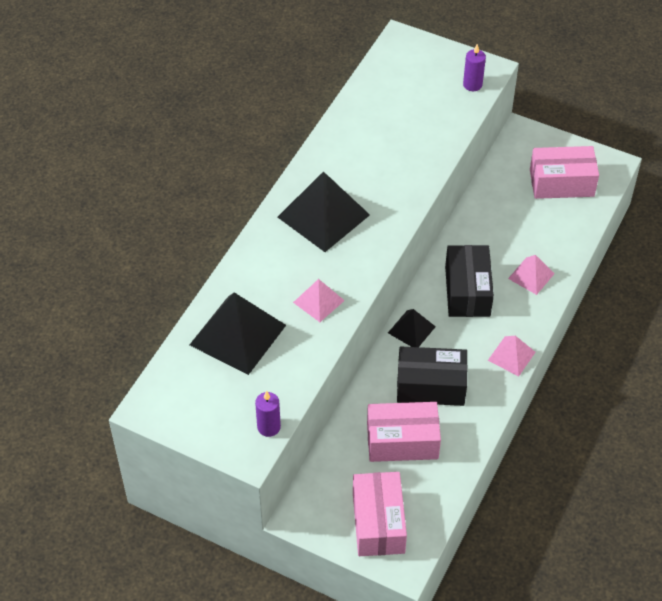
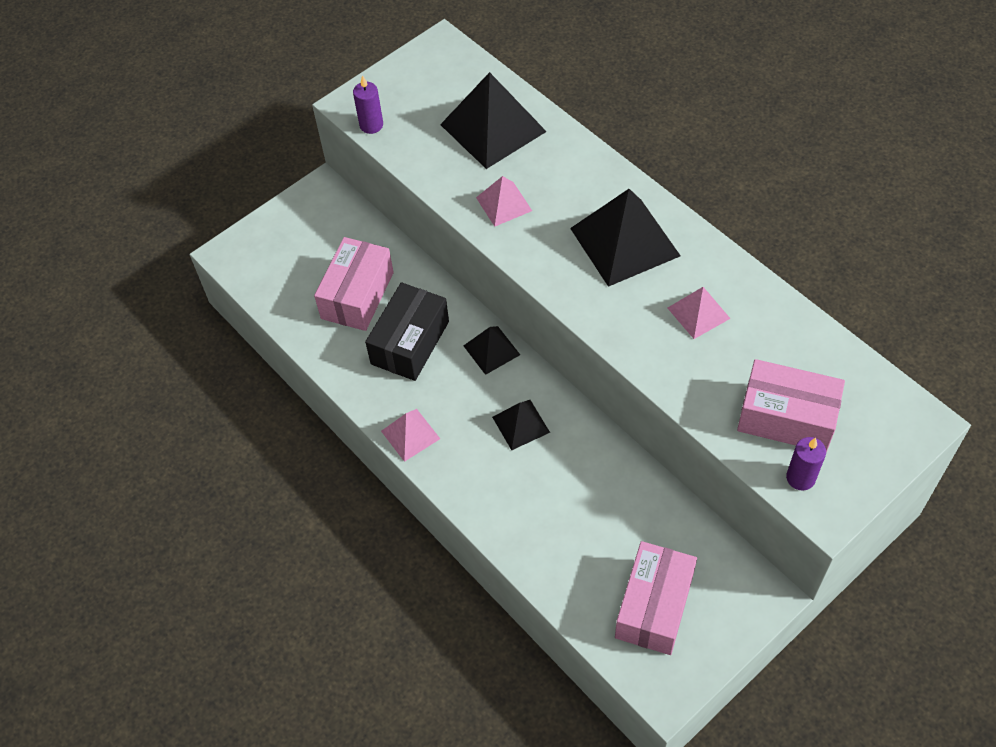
camera: 115 degrees right, 5 degrees up
(378, 523) = (281, 247): pink box -> pink box (786, 417)
(467, 291) = (520, 424): black box -> black pyramid
(531, 276) = (514, 503): pink pyramid -> pink pyramid (698, 313)

